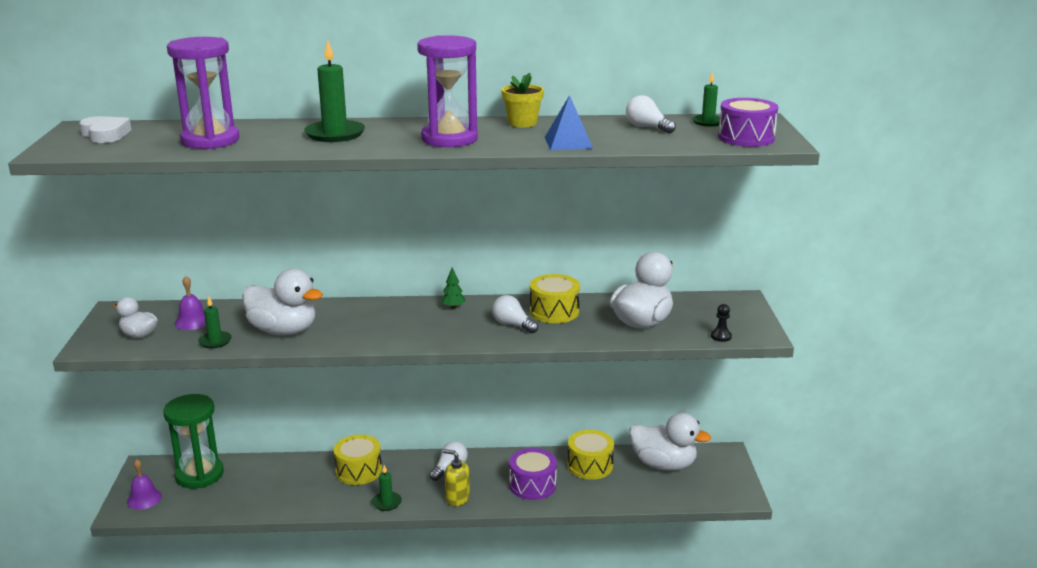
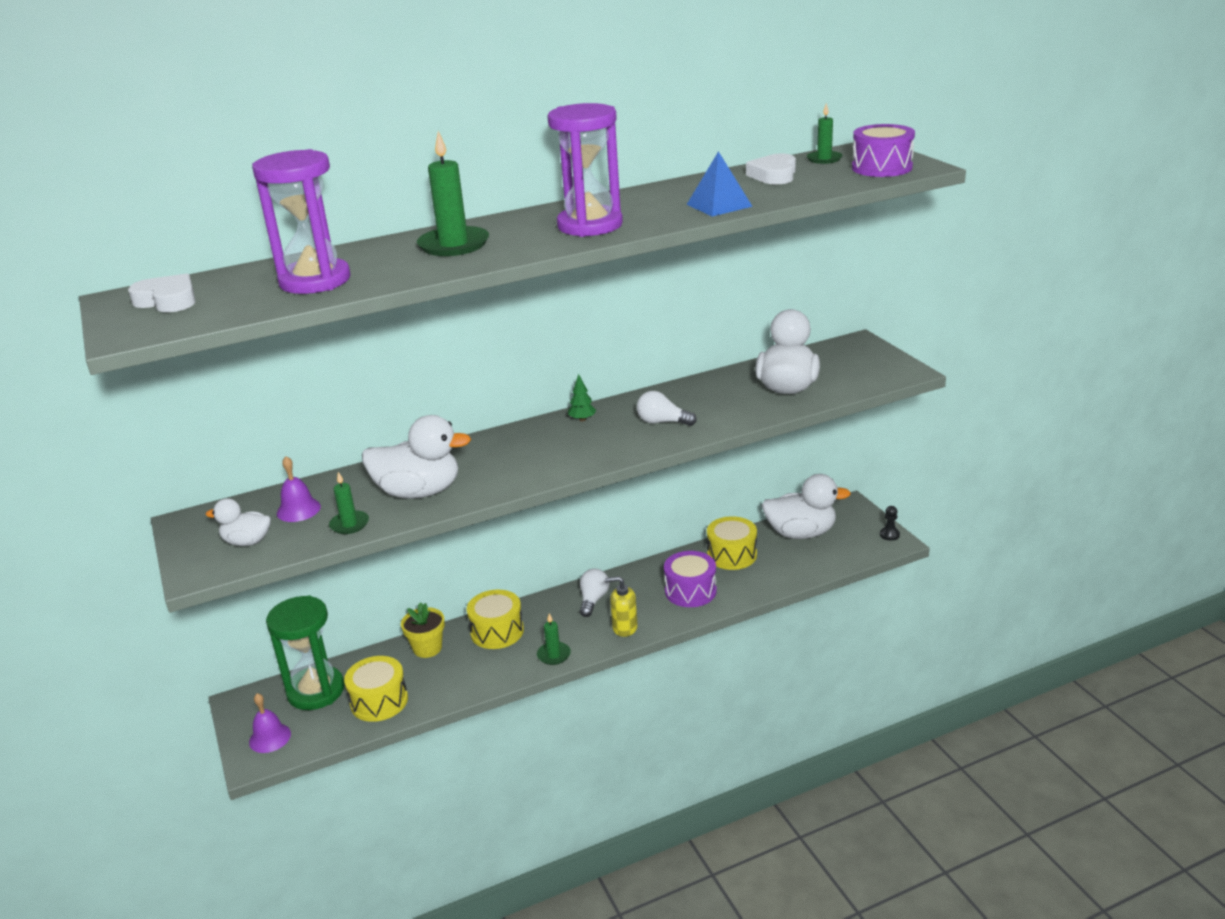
camera: 20 degrees left, 5 degrees up
(522, 123) = (642, 194): yellow flower pot -> yellow flower pot (427, 648)
(554, 311) = (691, 398): yellow drum -> yellow drum (379, 701)
(647, 127) = (774, 175): white light bulb -> white heart
(721, 336) = (873, 382): black pawn -> black pawn (889, 535)

